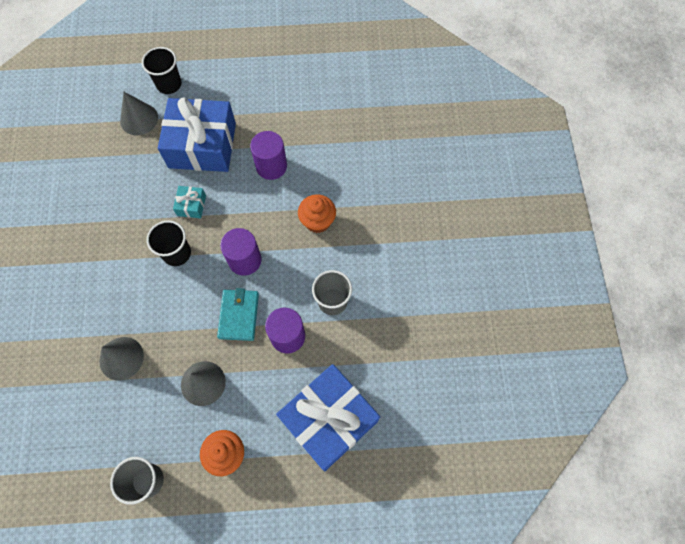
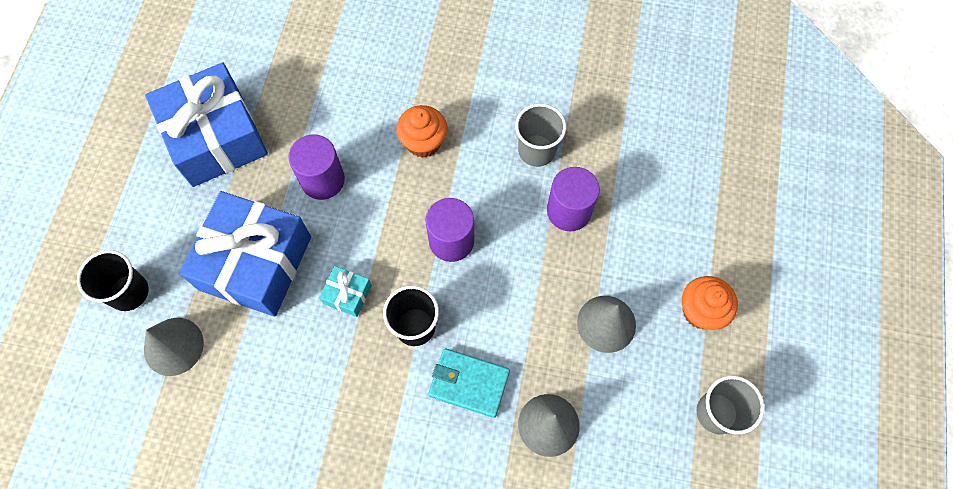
camera: 75 degrees left, 0 degrees up
(239, 315) = (526, 263): turquoise wallet -> turquoise wallet (469, 383)
(329, 420) = (681, 188): blue gift -> blue gift (216, 137)

